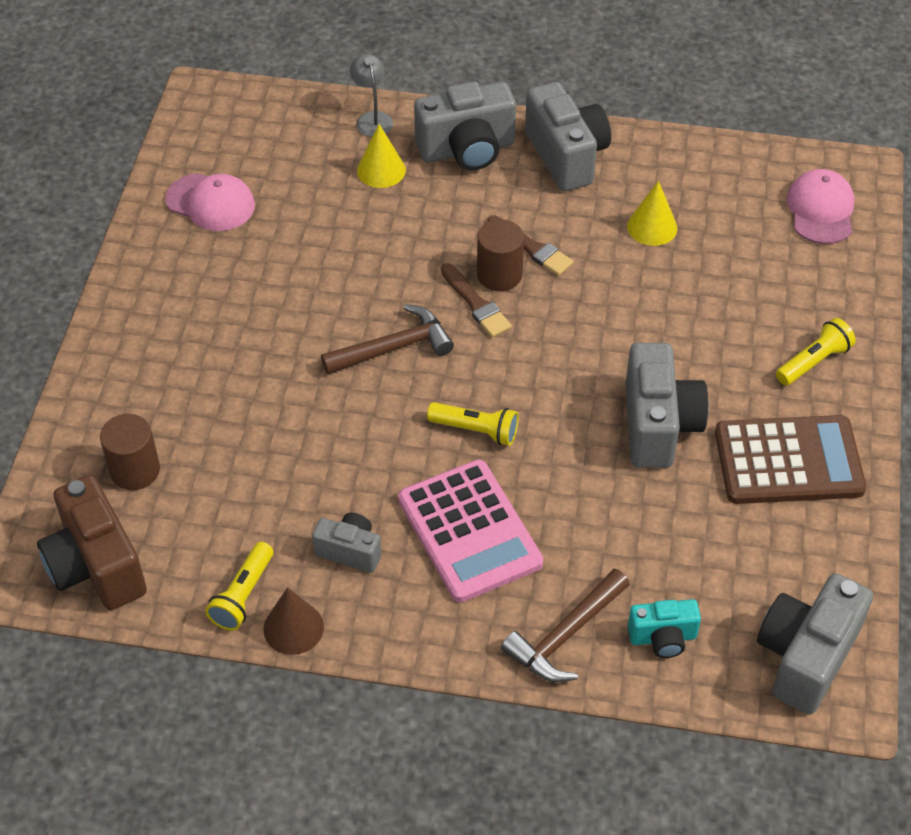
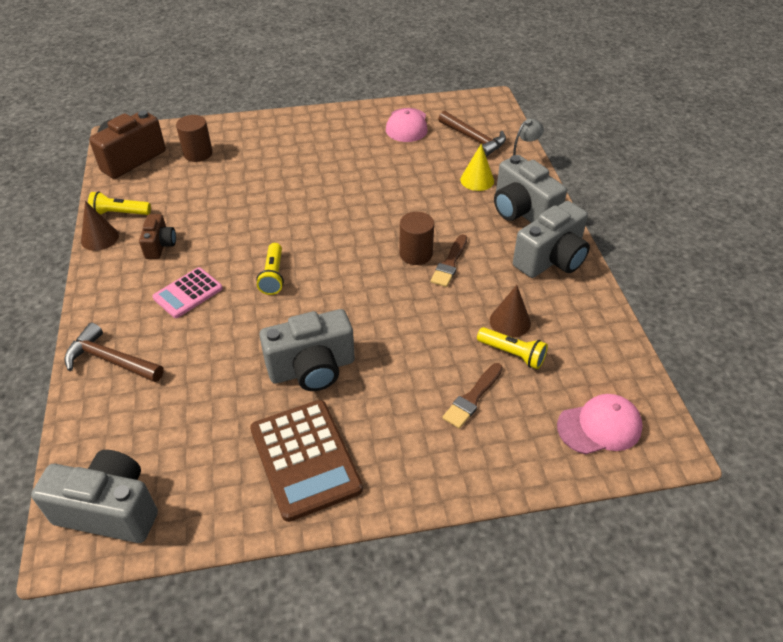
camera: 70 degrees right, 5 degrees down
(350, 551) = (160, 245): grey camera -> brown camera
(393, 348) = (328, 223): brown hammer -> brown hammer (474, 139)
(469, 531) = (188, 293): pink calculator -> pink calculator, size x0.61
(476, 304) = (383, 249): brown brush -> brown brush (472, 398)
(652, 227) = (510, 322): yellow cone -> brown cone
(663, 638) = (116, 414): turquoise camera -> none
(813, 361) = (420, 455): yellow flashlight -> yellow flashlight (512, 354)

